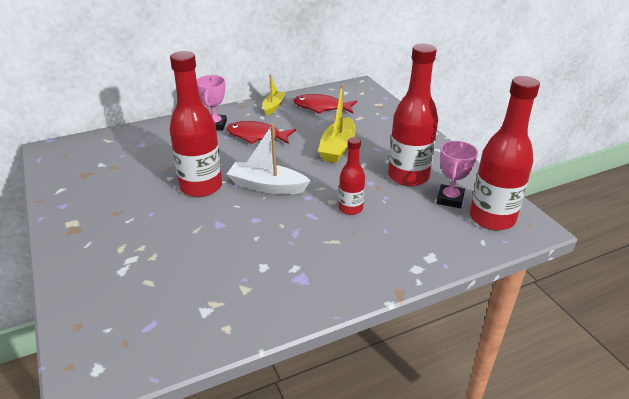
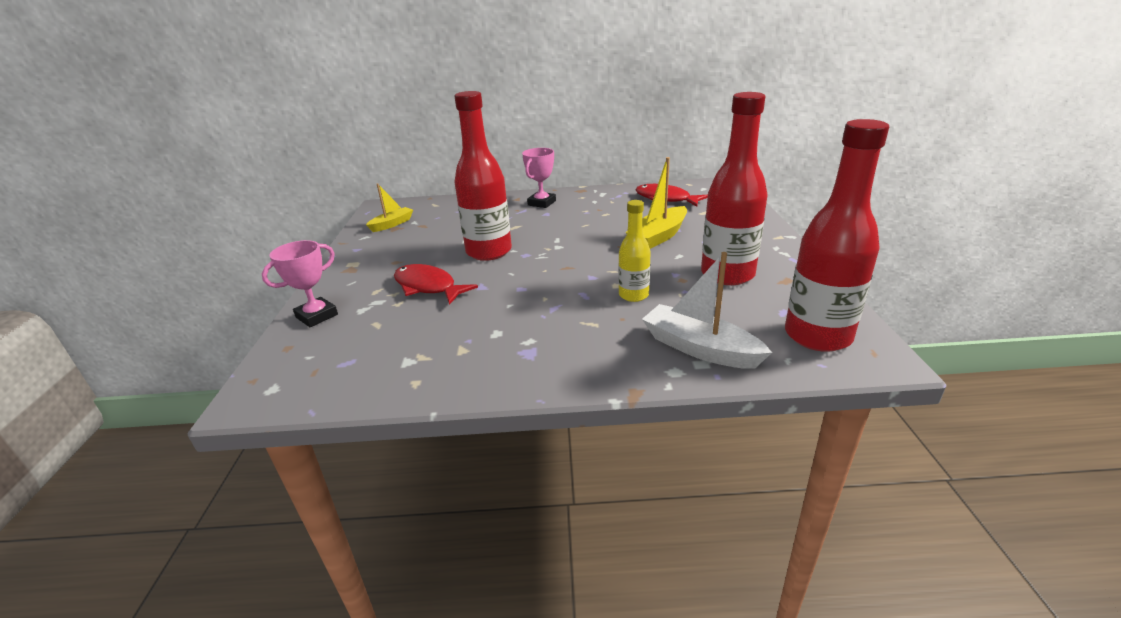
camera: 25 degrees right, 5 degrees down
(256, 136) = (577, 216): red fish -> red fish (428, 287)
(267, 186) = (555, 261): white boat -> white boat (700, 348)
(273, 107) = (613, 193): yellow boat -> yellow boat (392, 224)
(350, 208) = (633, 295): red bottle -> yellow bottle
(450, 199) = (769, 306): pink trophy -> pink trophy (317, 316)

